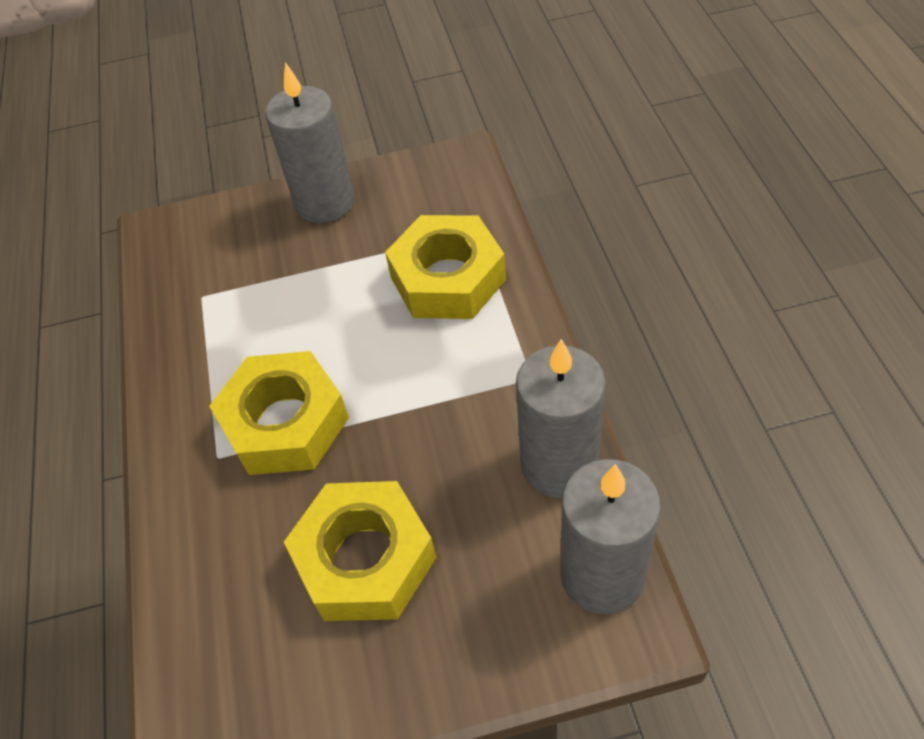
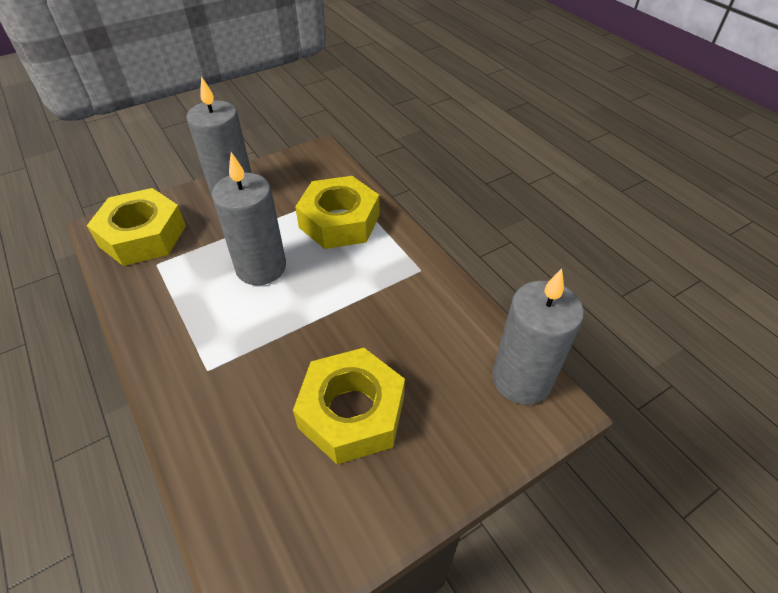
camera: 25 degrees left, 5 degrees down
(285, 423) = (254, 334): yellow nut -> yellow nut (143, 236)
(559, 464) = (463, 318): grey candle -> grey candle (261, 267)

